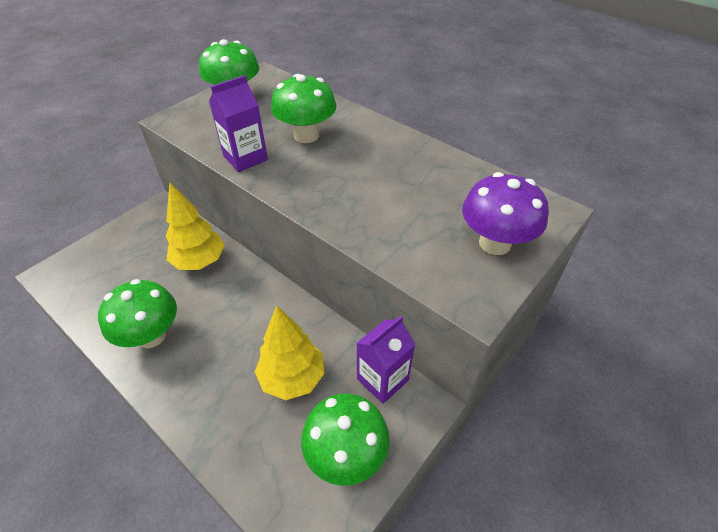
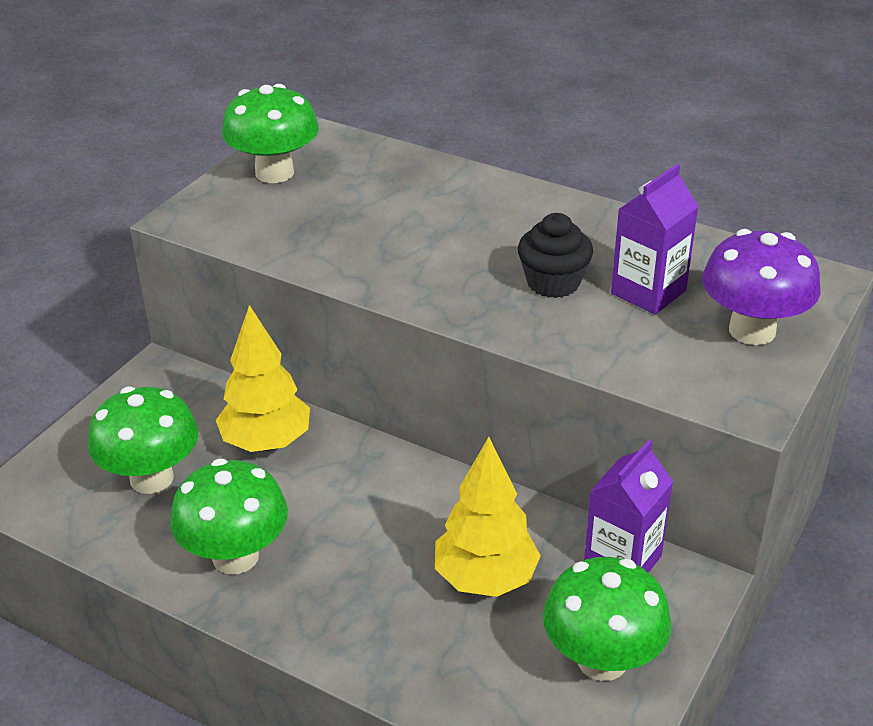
camera: 10 degrees left, 10 degrees down
(245, 158) = (338, 261): purple carton -> purple carton (648, 292)
(306, 135) = (418, 218): green mushroom -> green mushroom (151, 478)
(372, 189) = (553, 282): none -> black cupcake

